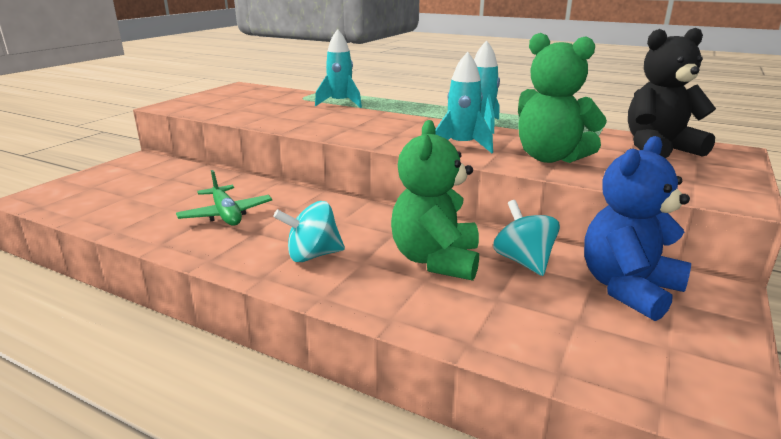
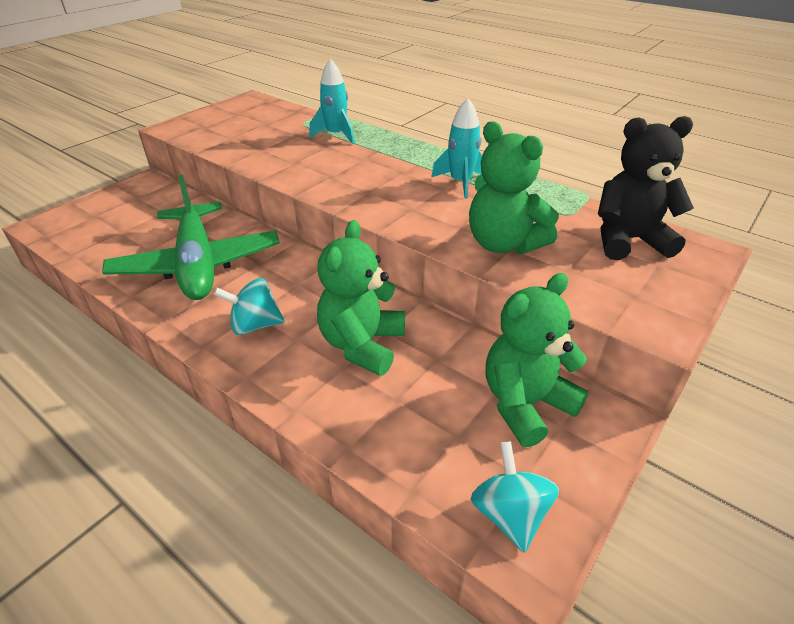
camera: 10 degrees right, 15 degrees up
(226, 214) = (198, 264): green plane -> green plane, size x1.93
(461, 146) = (424, 216): turquoise rocket -> none
(523, 261) = (443, 356): turquoise spinning top -> turquoise spinning top (509, 514)
(628, 289) = (525, 404): blue teddy bear -> green teddy bear

